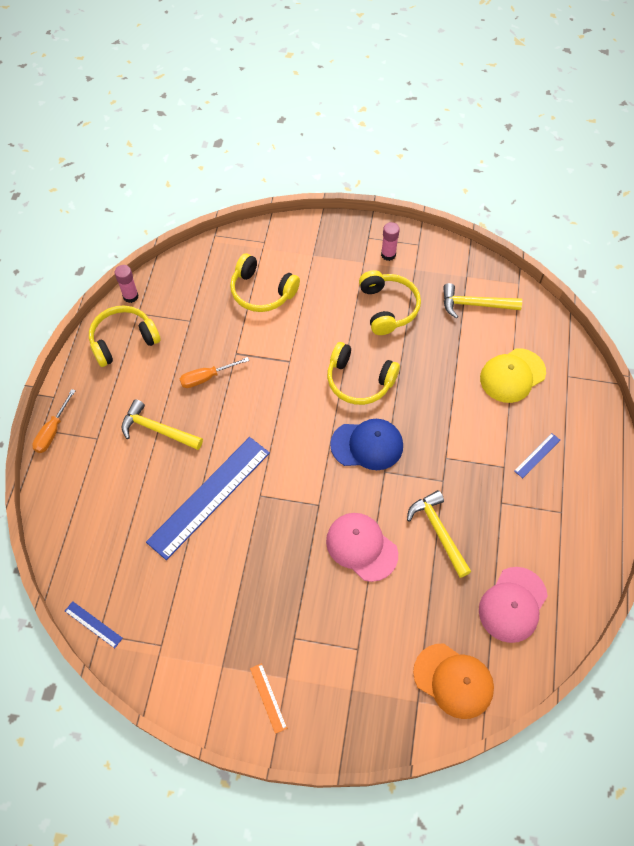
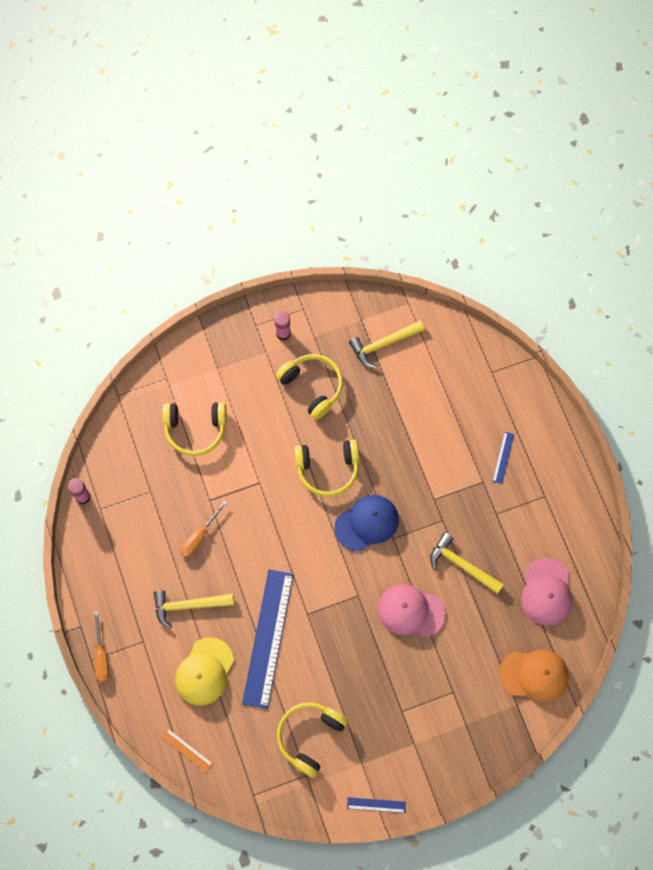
camera: 30 degrees left, 10 degrees up
(93, 624) = (244, 790): blue ruler -> blue ruler (376, 805)
(123, 340) = (105, 542): yellow headphones -> yellow headphones (309, 736)
(268, 697) = (409, 766): orange ruler -> orange ruler (187, 750)
(512, 375) = (448, 396): yellow cap -> yellow cap (204, 671)

